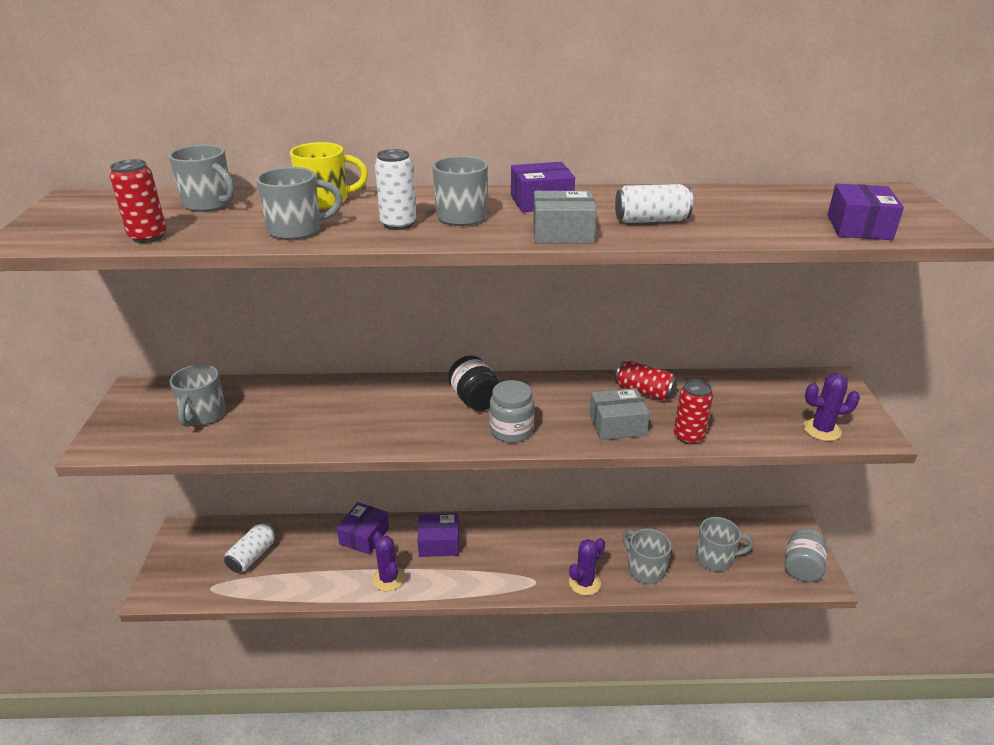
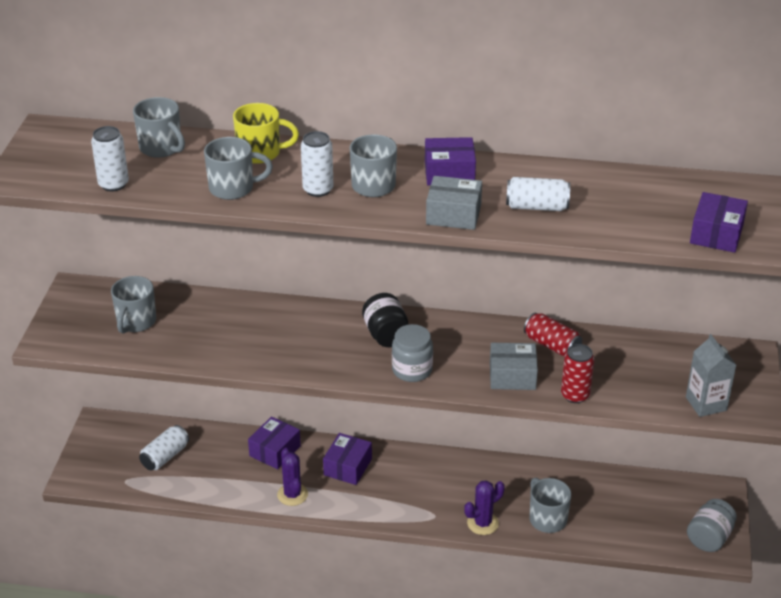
camera: 10 degrees right, 5 degrees up
(148, 236) = (113, 184): red can -> white can
(439, 543) = (347, 467): purple box -> purple box turned 75 degrees counterclockwise
(715, 558) = (623, 518): grey mug -> none
(821, 430) = (706, 404): purple cactus -> grey carton

